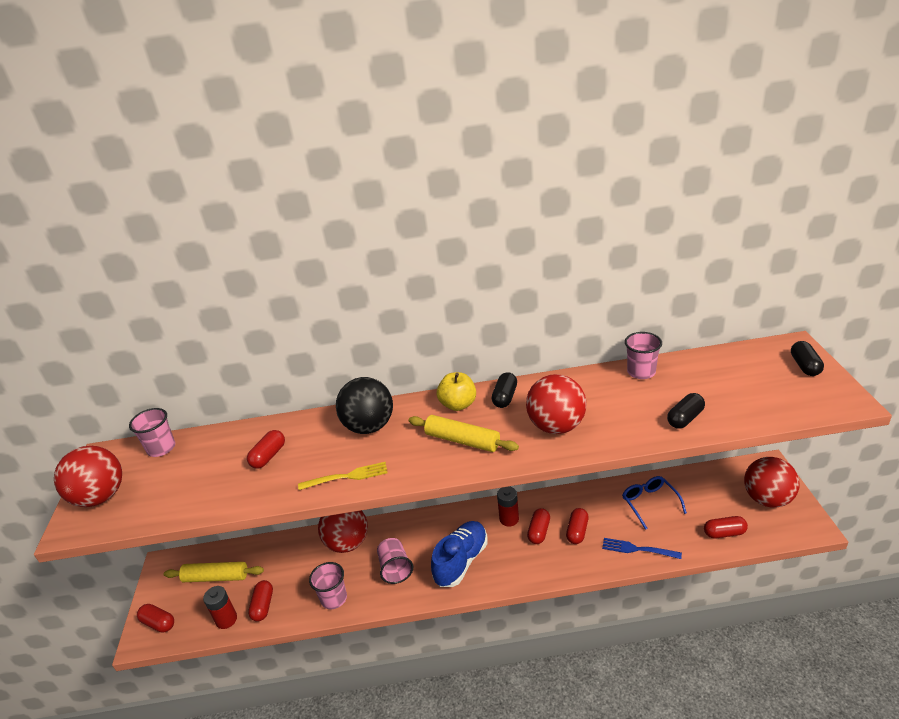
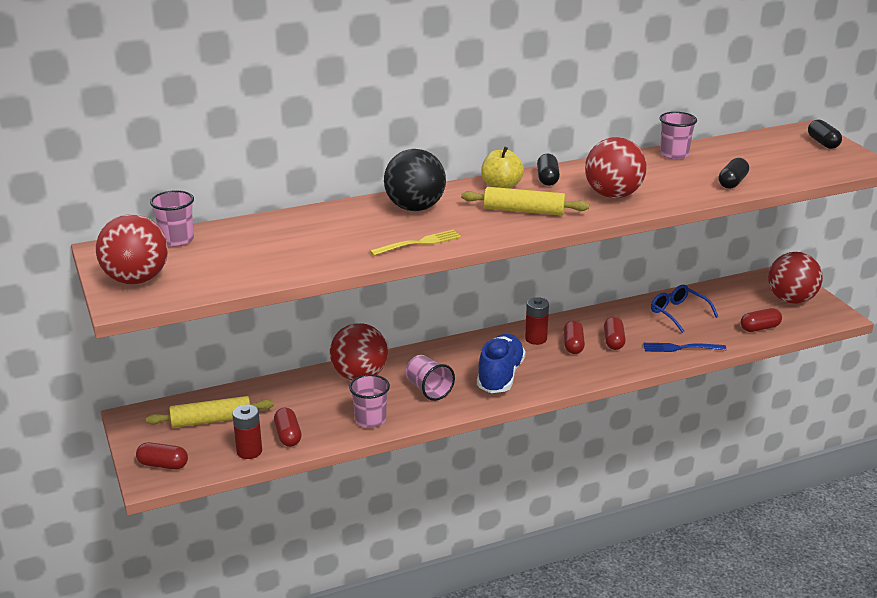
camera: 20 degrees left, 5 degrees down
(268, 456) = (316, 236): red capsule -> none

